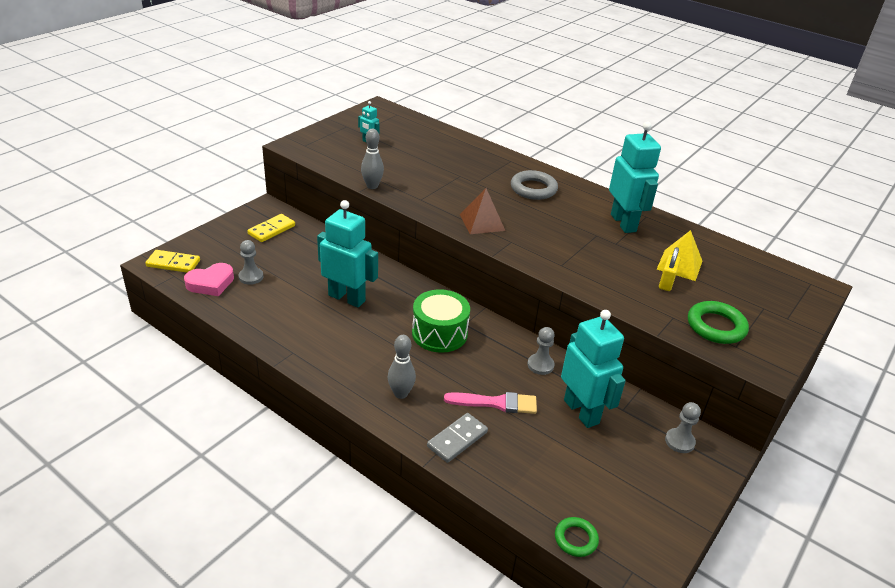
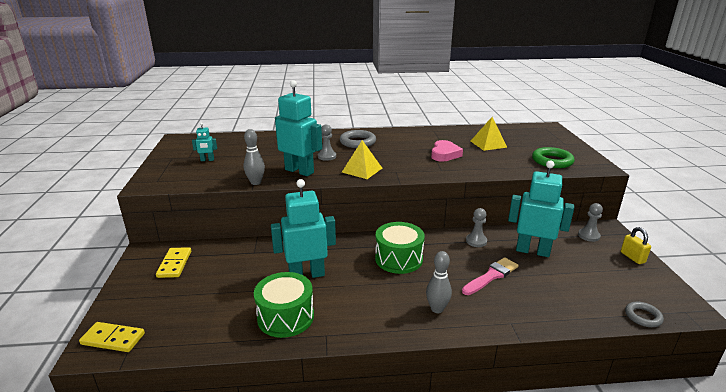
camera: 40 degrees left, 10 degrees down
(173, 263) = (113, 339): yellow domino -> yellow domino turned 45 degrees clockwise
(211, 283) = (177, 332): pink heart -> pink heart (444, 154)
(251, 277) = (207, 305): grey pawn -> grey pawn (327, 156)
(286, 320) = (285, 317): none -> green drum
(457, 439) = (509, 311): grey domino -> none
(482, 222) = (362, 170): brown pyramid -> yellow pyramid
(575, 539) = (643, 316): green ring -> grey ring
(623, 223) = (430, 138): turquoise robot -> turquoise robot (299, 171)
(666, 283) = (499, 154): yellow padlock -> yellow padlock (632, 257)

